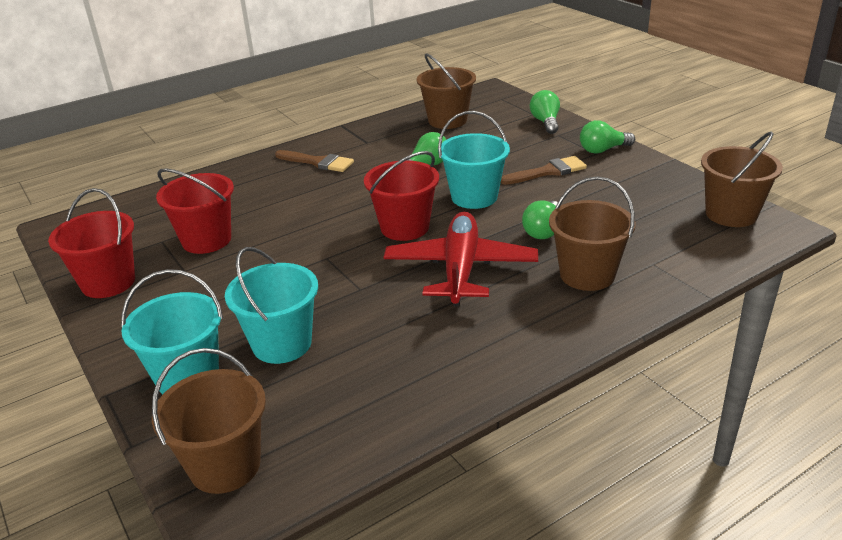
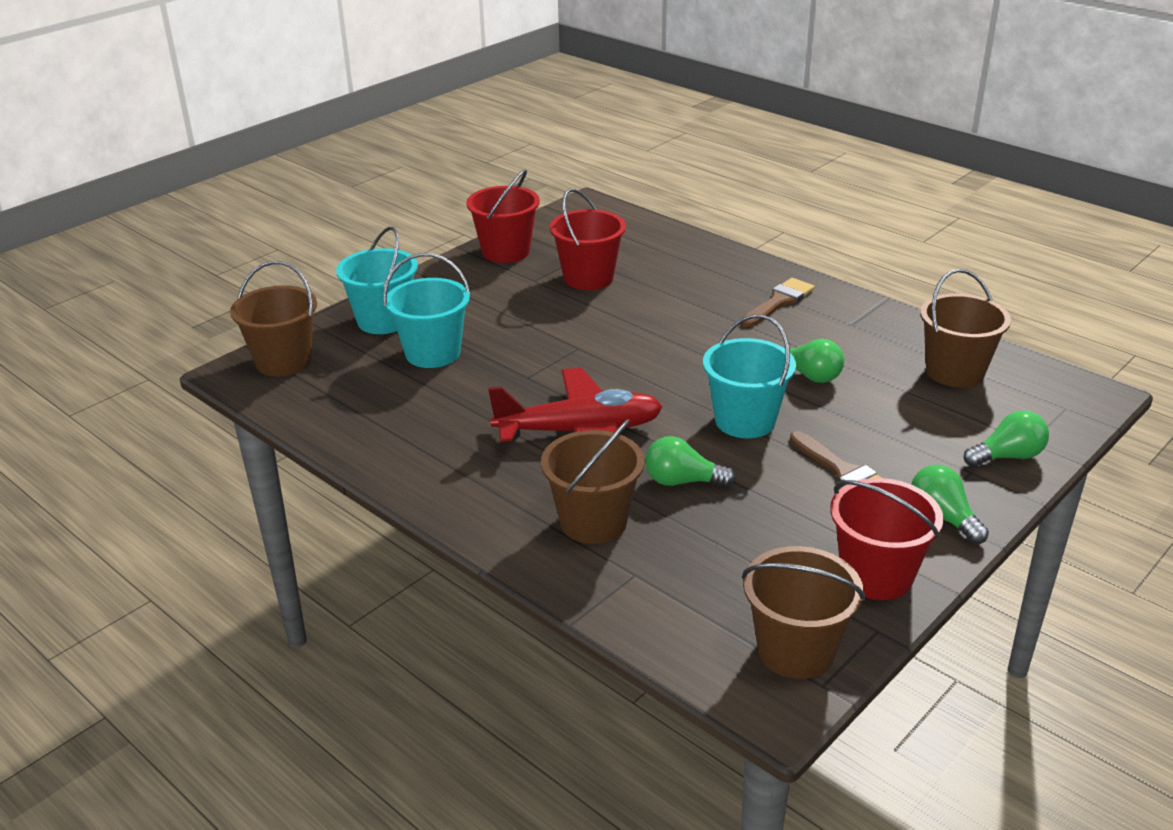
camera: 75 degrees right, 0 degrees up
(318, 162) = (778, 302): brown brush -> brown brush turned 150 degrees counterclockwise
(405, 227) = (653, 383): red bucket -> red bucket (876, 575)

